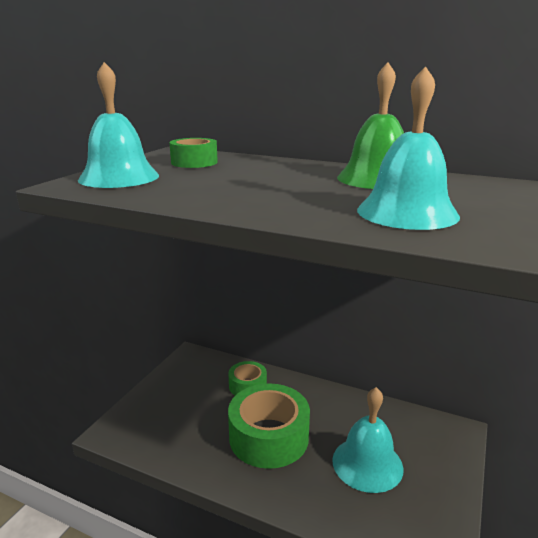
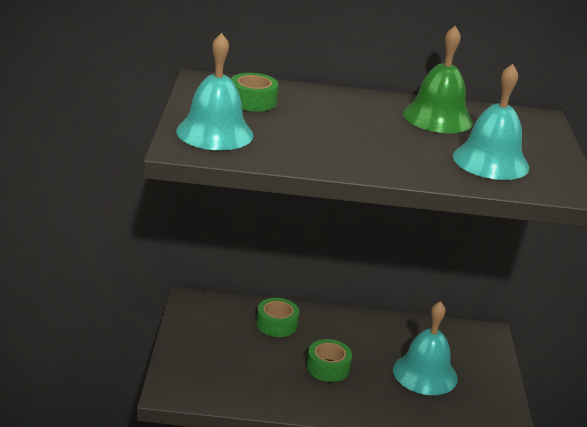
camera: 25 degrees left, 5 degrees up
(269, 437) = (328, 367): green tape -> green tape, size x0.55

